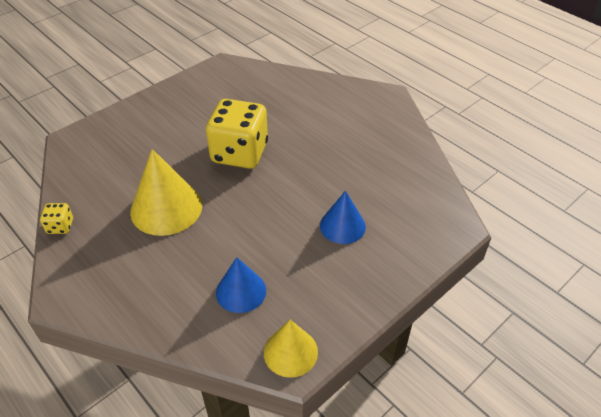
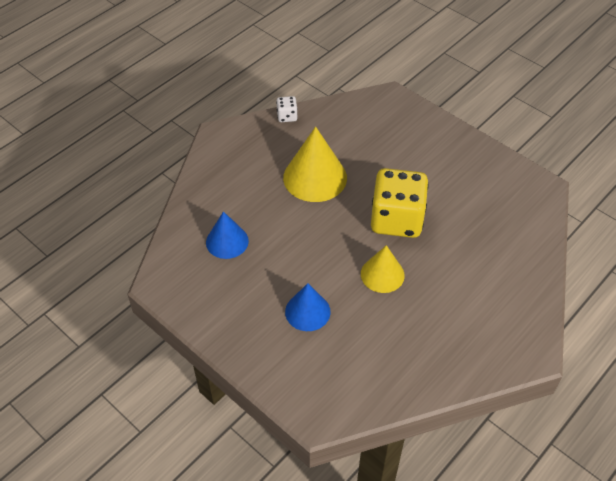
camera: 85 degrees right, 5 degrees up
(60, 226) = (287, 116): yellow dice -> white dice
(290, 352) = (169, 280): yellow cone -> yellow cone (382, 274)

